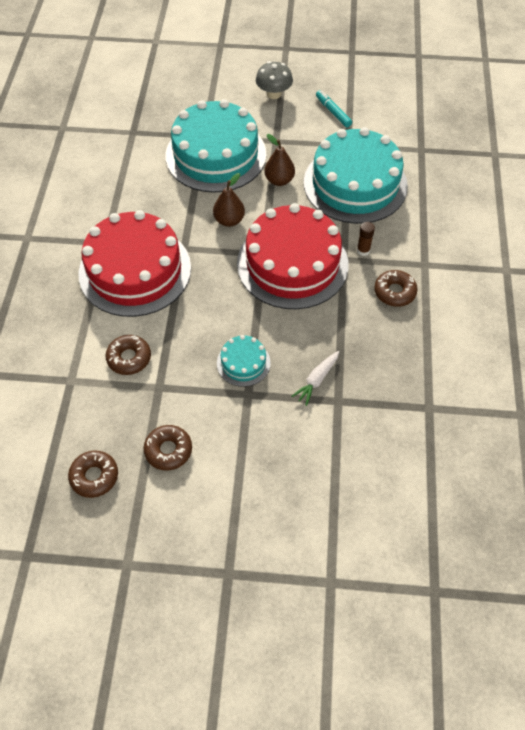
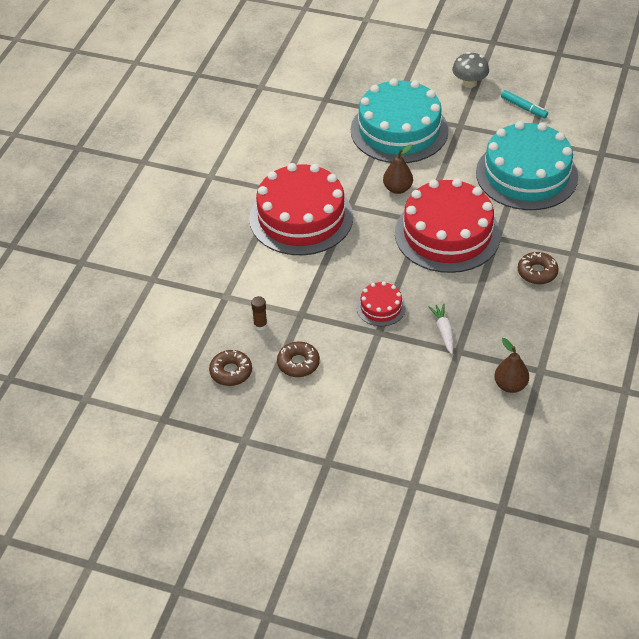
camera: 15 degrees right, 10 degrees down
(129, 358) = (280, 287): brown donut -> none
(243, 363) = (381, 307): turquoise cake -> red cake
(279, 180) = (454, 161): brown pear -> brown pear (510, 385)
(317, 380) = (443, 331): white carrot -> white carrot turned 120 degrees clockwise
(333, 112) = (523, 107): turquoise marker -> turquoise marker turned 150 degrees clockwise
(363, 250) = (517, 233): brown glue stick -> brown glue stick (260, 325)

